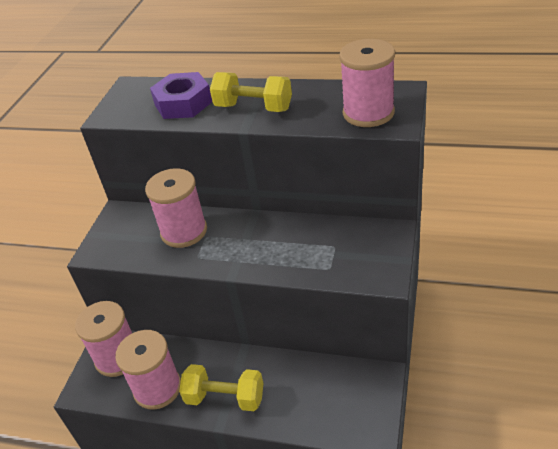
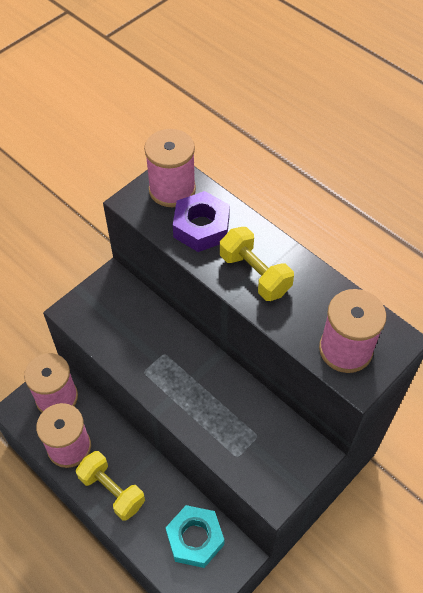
camera: 25 degrees right, 15 degrees up
(184, 231) = (150, 336): pink spool -> pink spool (172, 189)
(331, 388) = (195, 538): none -> turquoise nut

